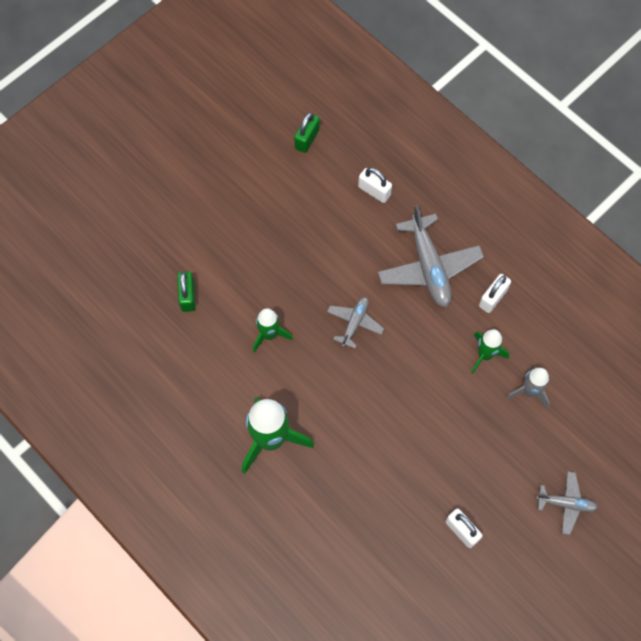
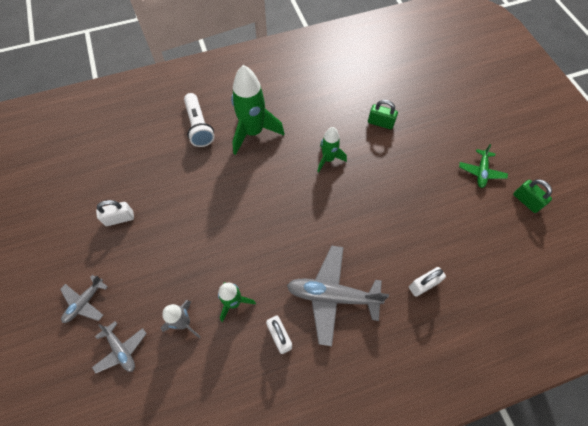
camera: 115 degrees right, 5 degrees down
(211, 172) = (481, 172): none -> green plane
(293, 513) = (199, 126): none -> white flashlight
(307, 139) = (493, 252): green padlock -> green padlock (526, 201)
(354, 323) = (310, 217): grey plane -> grey plane (121, 350)

